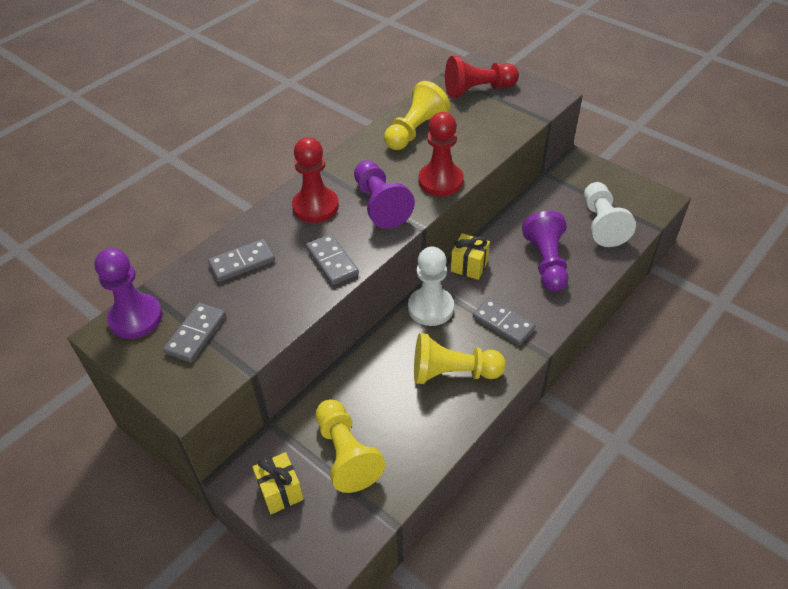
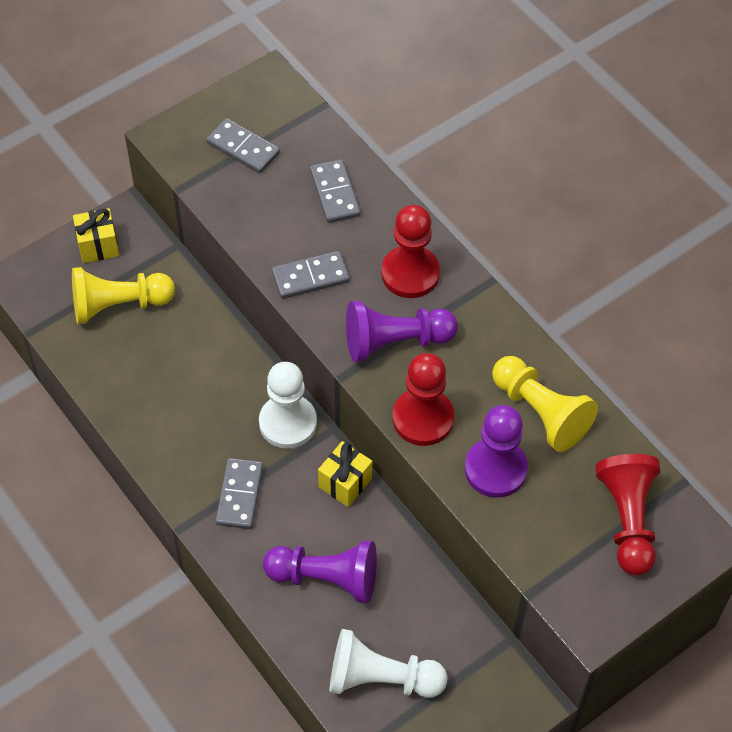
camera: 100 degrees right, 10 degrees up
(136, 318) = (282, 101): purple pawn -> purple pawn (495, 469)
(453, 373) = (185, 423): yellow pawn -> none
(503, 323) = (239, 495): grey domino -> grey domino turned 45 degrees counterclockwise

